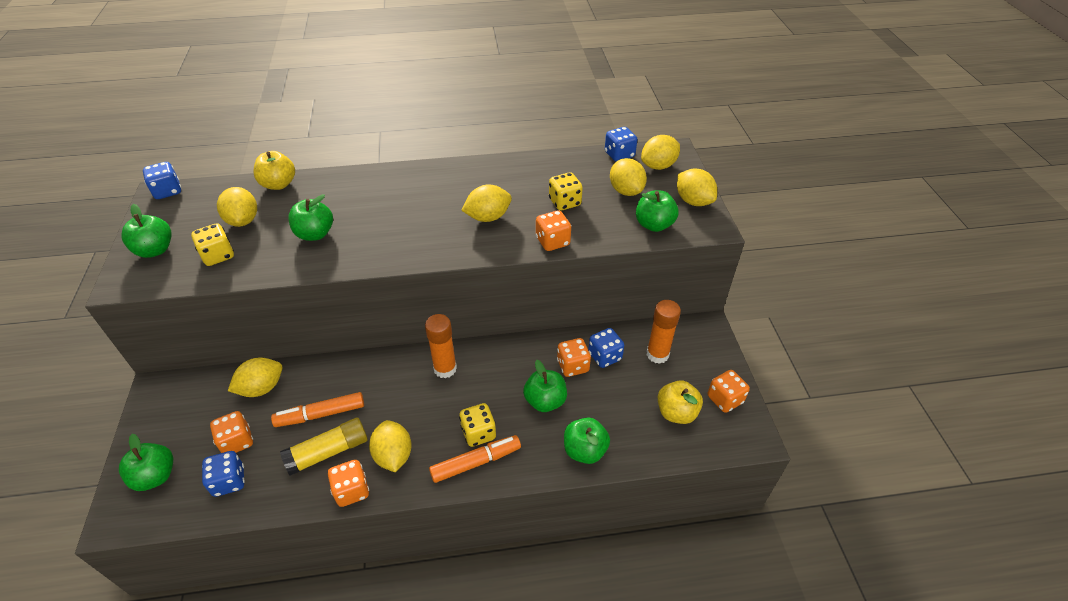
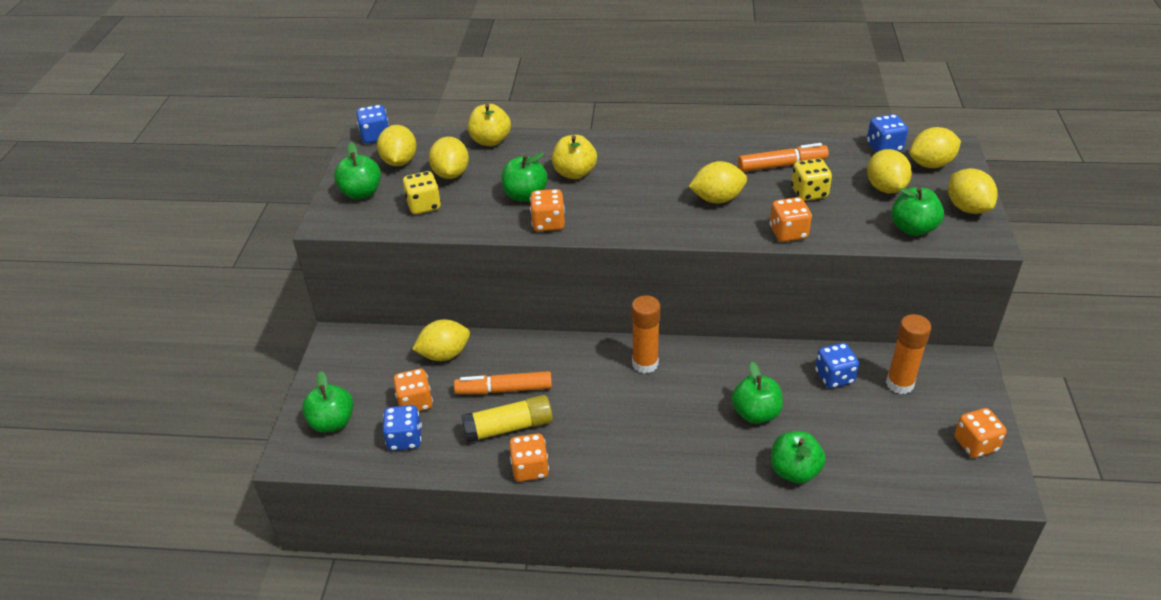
camera: 15 degrees right, 5 degrees down
(393, 455) = (578, 442): yellow lemon -> yellow lemon (399, 161)
(476, 462) = (668, 463): orange marker -> orange marker (782, 165)
(478, 433) = (674, 434): yellow dice -> none
(573, 366) = (794, 382): orange dice -> orange dice (548, 223)
(676, 412) = (912, 449): yellow apple -> yellow apple (574, 173)

